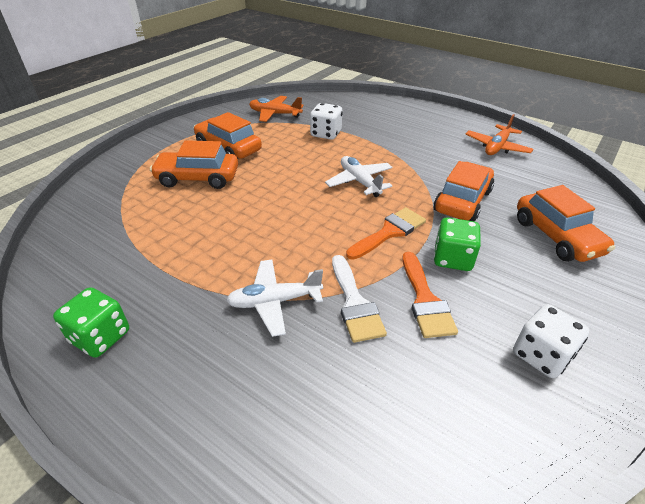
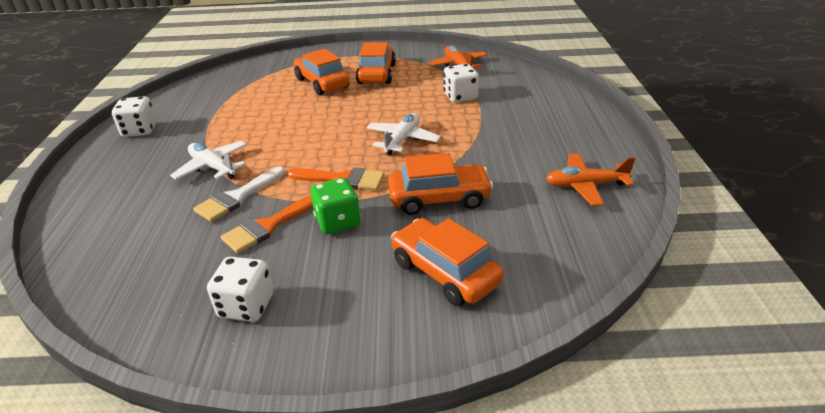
camera: 55 degrees right, 5 degrees down
(100, 337) = (140, 130): green dice -> white dice
(556, 236) = (444, 272): orange car -> orange car turned 105 degrees clockwise

